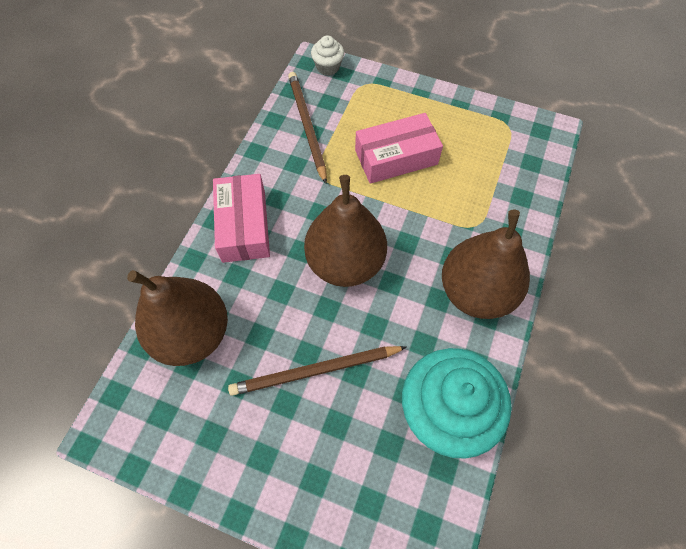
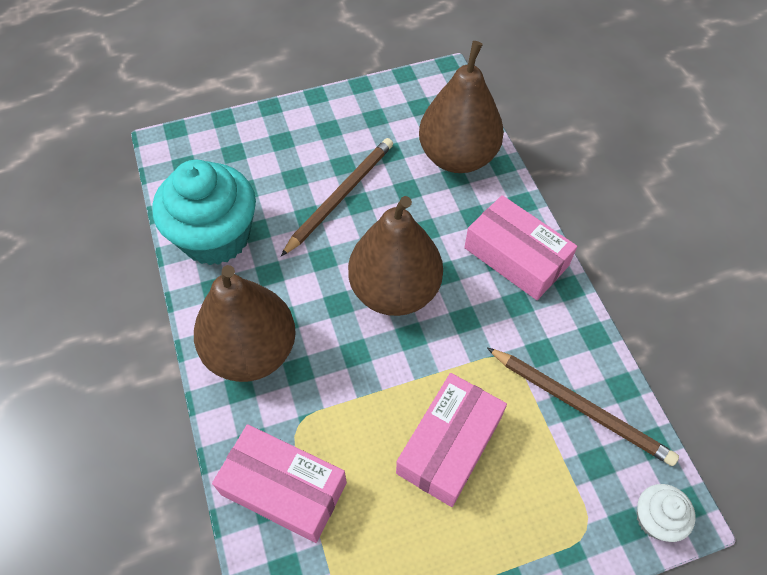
camera: 140 degrees right, 5 degrees down
(507, 199) = (284, 488): none -> pink box

